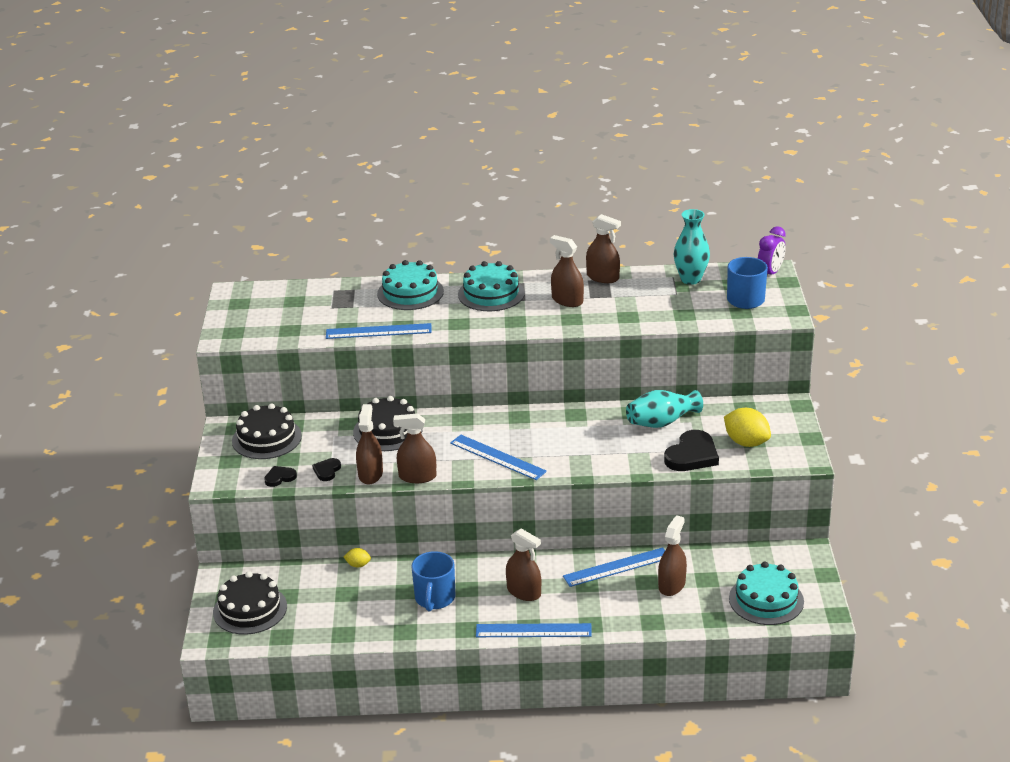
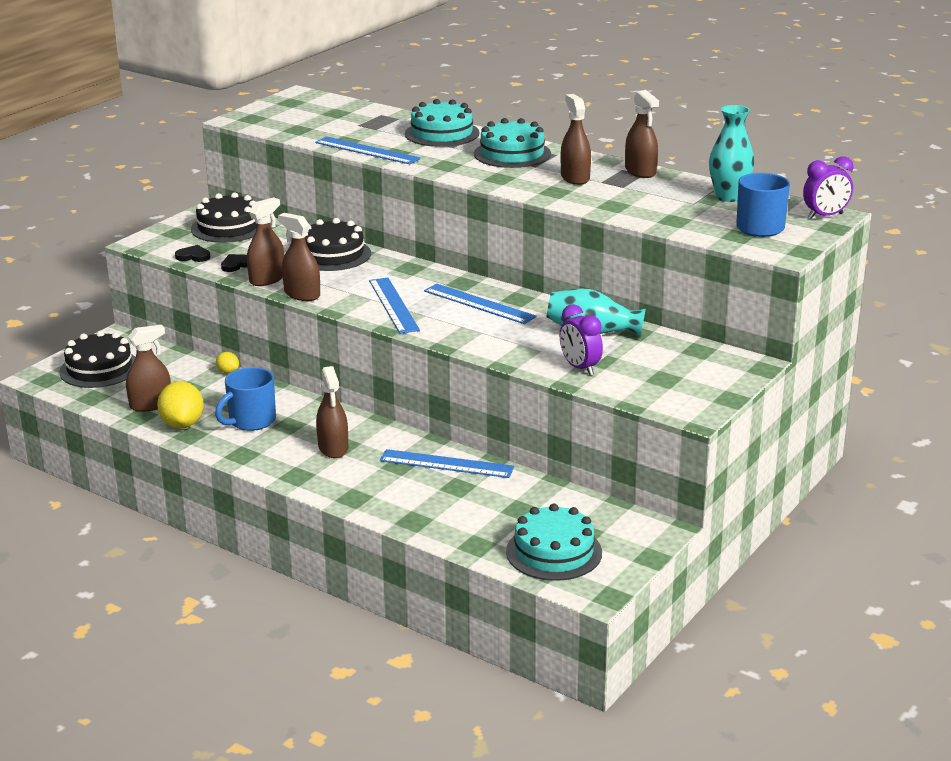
camera: 35 degrees right, 5 degrees down
(533, 631) = (295, 481): blue ruler -> blue ruler (479, 304)
(671, 585) = (477, 500): brown spray bottle -> brown spray bottle (150, 404)
(692, 455) = (580, 368): black heart -> purple clock
(746, 442) = (653, 378): yellow lemon -> yellow lemon (182, 424)

